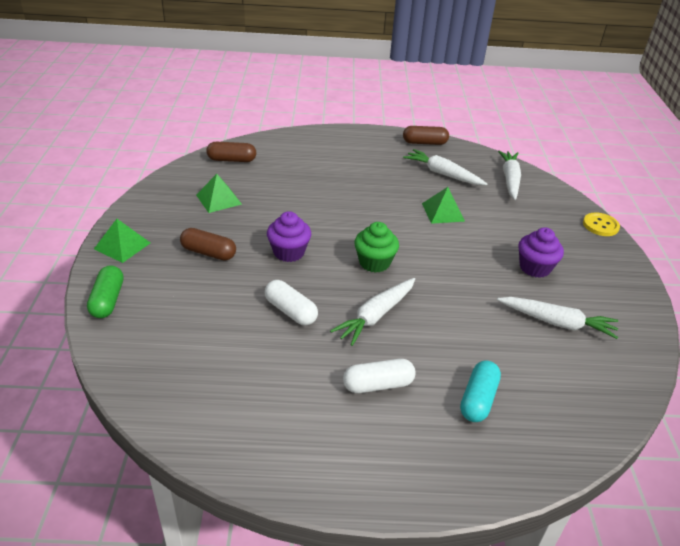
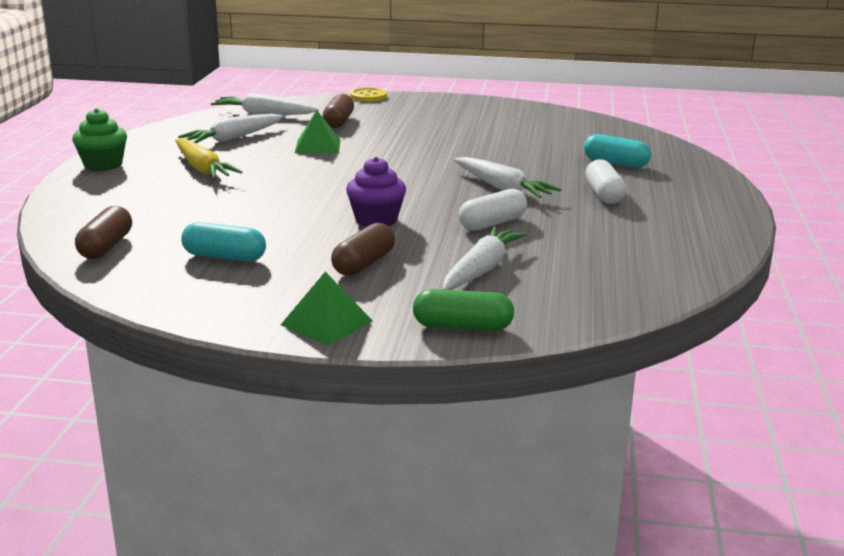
camera: 80 degrees left, 15 degrees down
(218, 199) = (224, 257): green pyramid -> turquoise capsule
(371, 171) = (202, 169): none -> yellow carrot
(374, 262) = (408, 182): green cupcake -> green cupcake (103, 165)
(424, 143) = (148, 139): brown capsule -> brown capsule (338, 122)
(535, 267) = (431, 125): purple cupcake -> none
(557, 322) = (514, 128): white carrot -> white carrot (481, 270)

